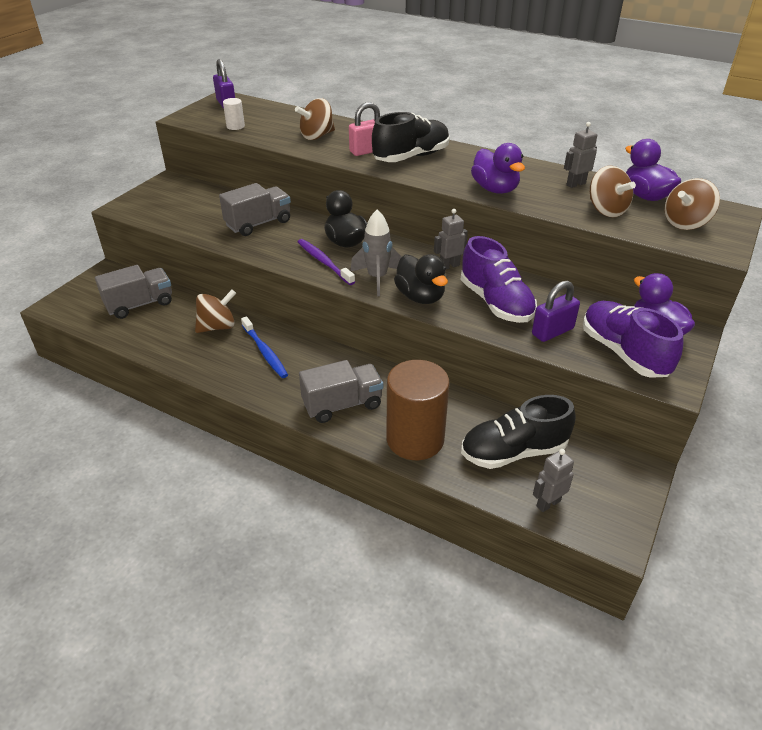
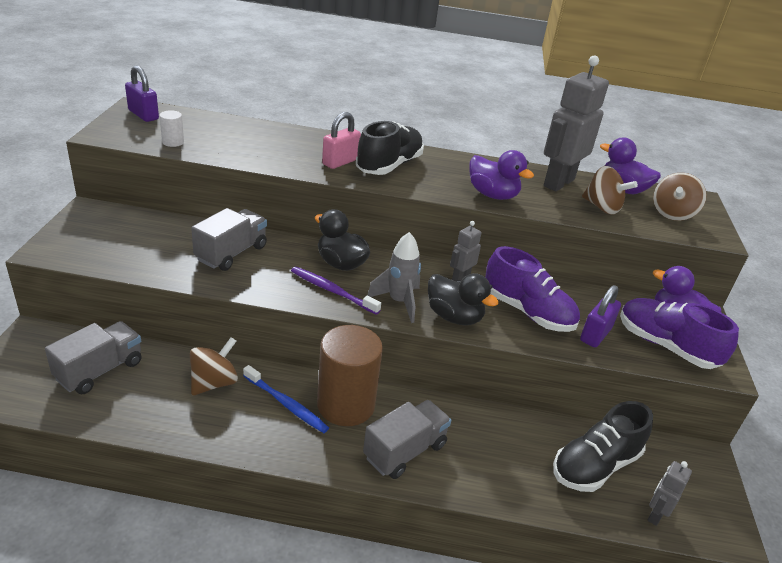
camera: 25 degrees left, 5 degrees down
(317, 136) = (274, 148): brown spinning top -> none
(415, 439) = (499, 474): brown cylinder -> brown cylinder (346, 405)
(575, 184) = (558, 183): grey robot -> grey robot, size x2.06

